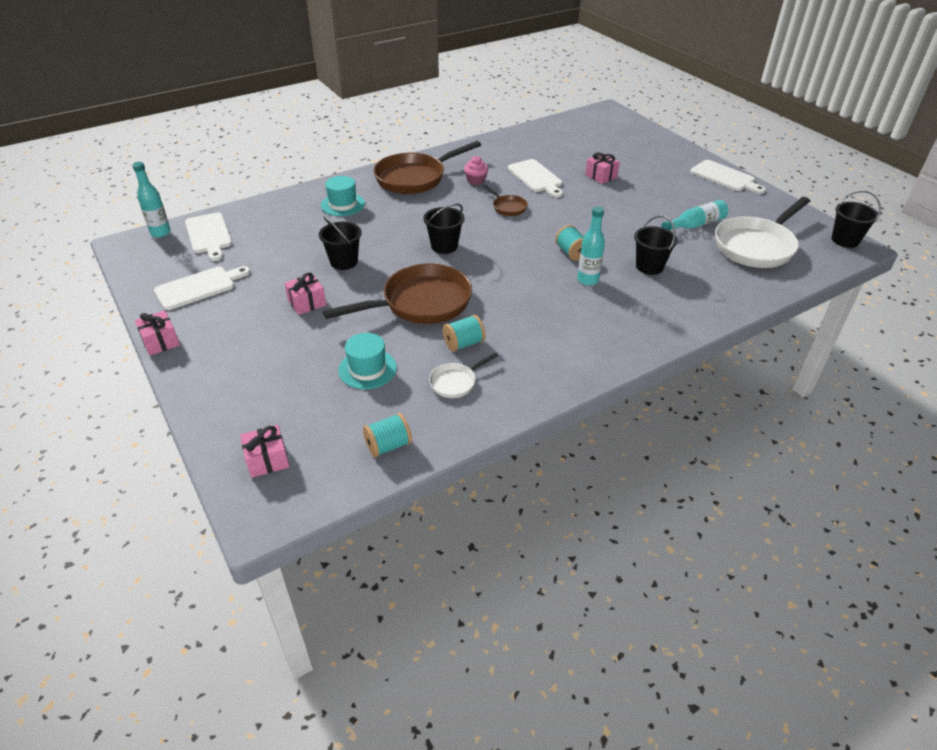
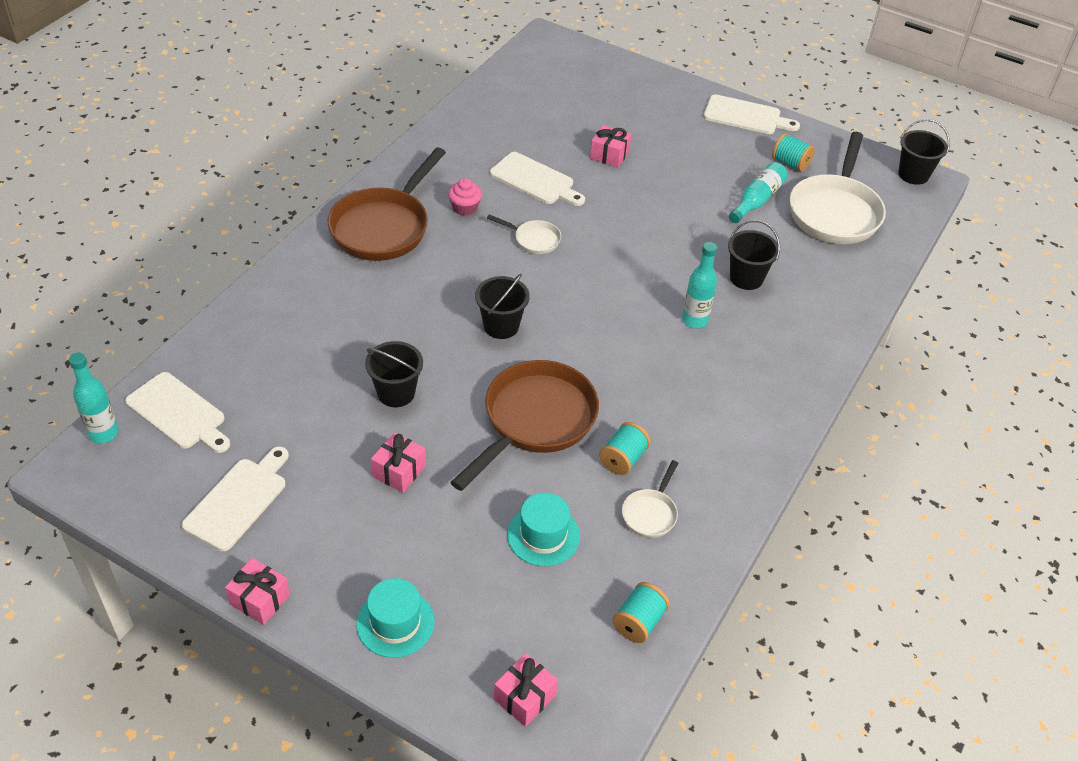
camera: 30 degrees left, 5 degrees up
(343, 204) = (322, 301): turquoise hat -> turquoise hat (395, 623)
(508, 207) = (534, 240): brown pan -> white pan
(571, 253) = (652, 286): turquoise spool -> turquoise spool (790, 163)

